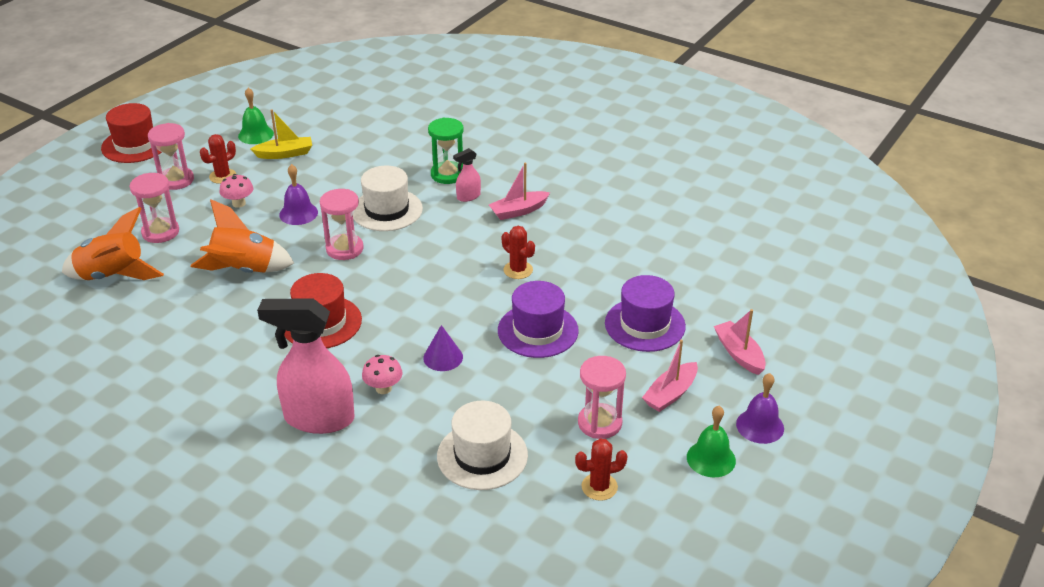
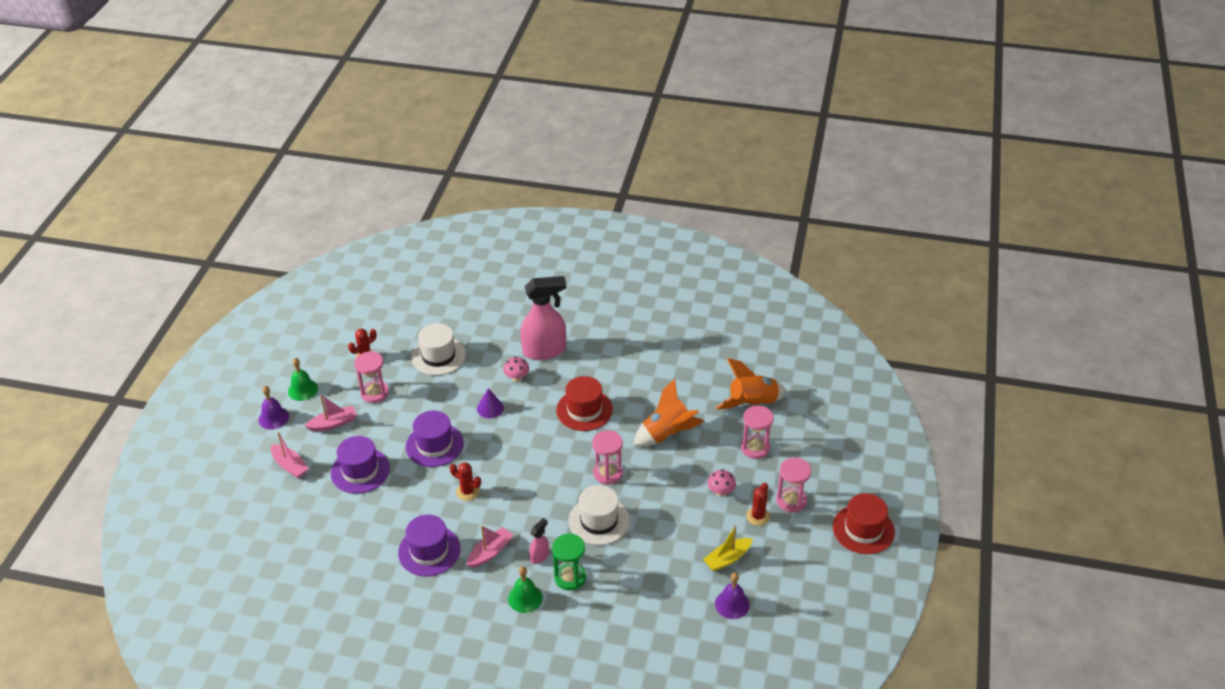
camera: 160 degrees right, 5 degrees up
(256, 134) = (772, 575): green bell -> green bell (525, 598)
(298, 213) = (666, 496): purple bell -> purple bell (732, 604)
(584, 227) = (429, 551): none -> purple hat
(670, 394) = (333, 423): pink boat -> pink boat turned 45 degrees clockwise

